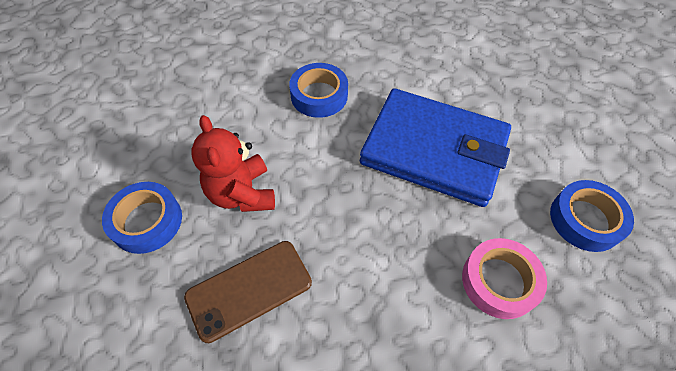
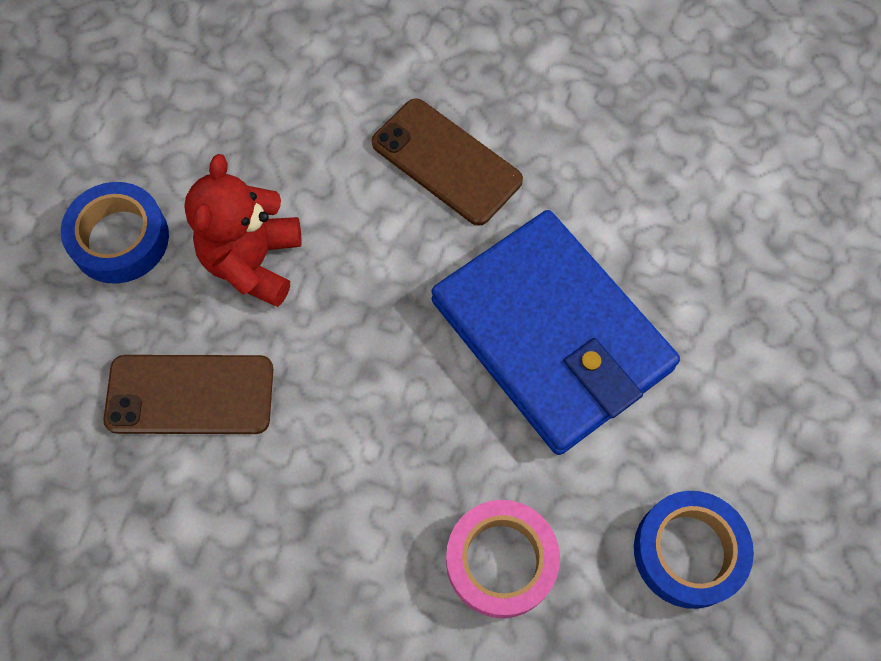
camera: 30 degrees right, 10 degrees up
(319, 95) = (446, 162): blue tape -> brown phone

